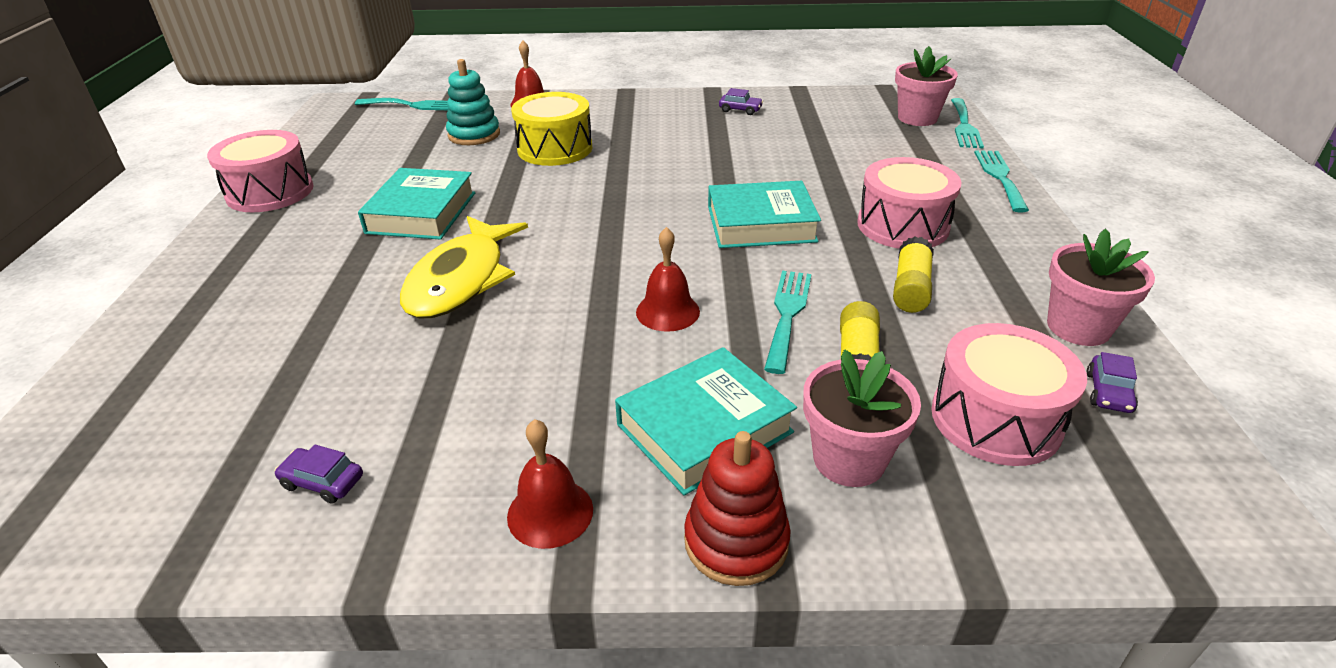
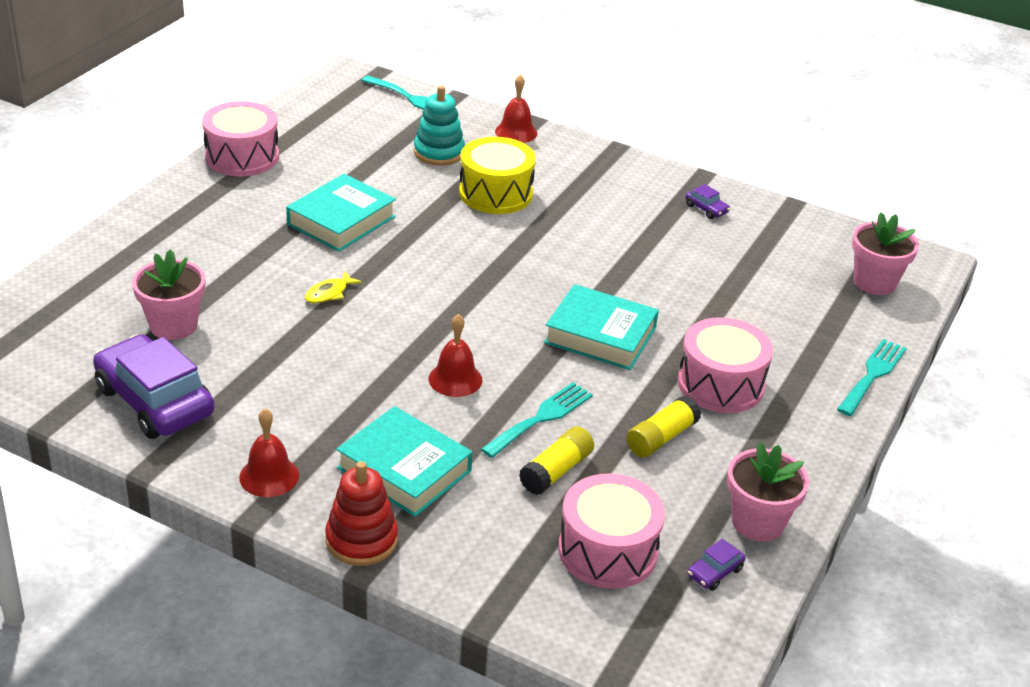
camera: 25 degrees right, 0 degrees up
(323, 482) = (155, 401): purple car -> purple car, size x2.45
(461, 280) = (329, 293): yellow fish -> yellow fish, size x0.41
(704, 428) = (404, 469): turquoise book -> turquoise book turned 45 degrees clockwise
(849, 459) = (478, 529): pink flower pot -> pink flower pot (173, 325)
(964, 126) = (912, 309): turquoise fork -> none

